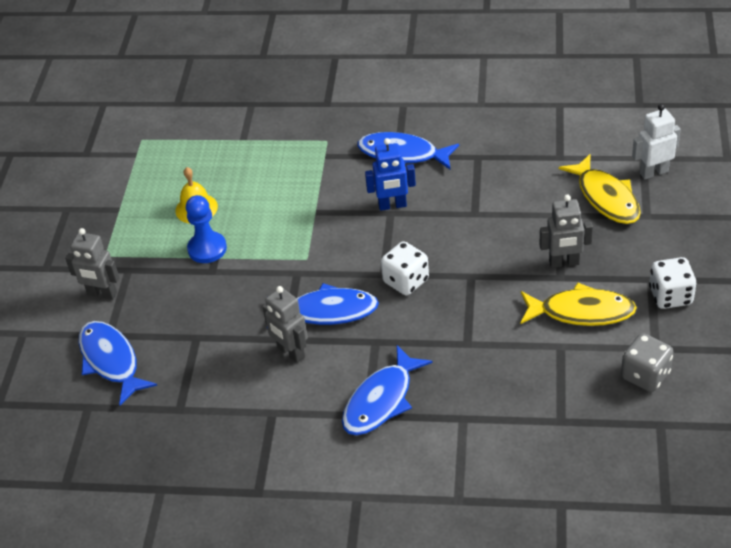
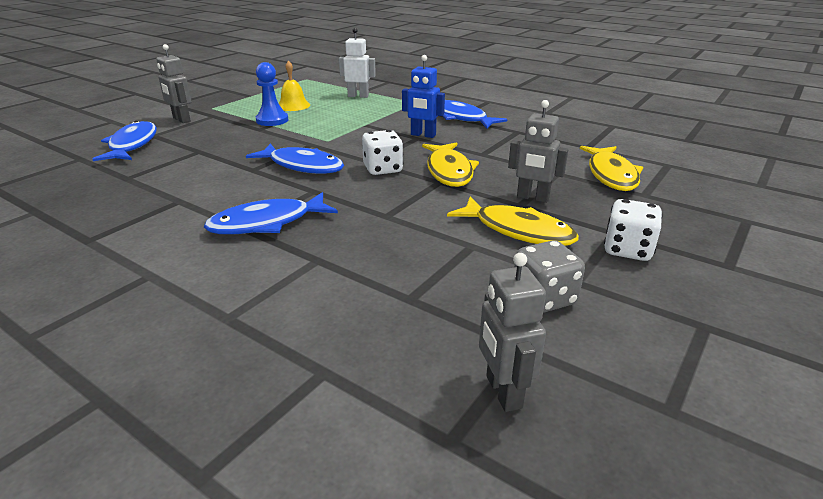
camera: 25 degrees right, 15 degrees down
(290, 352) = (244, 176): grey robot -> grey robot (503, 392)
(467, 256) = (449, 171): none -> yellow fish
(653, 172) = (673, 174): white robot -> white robot (358, 96)

